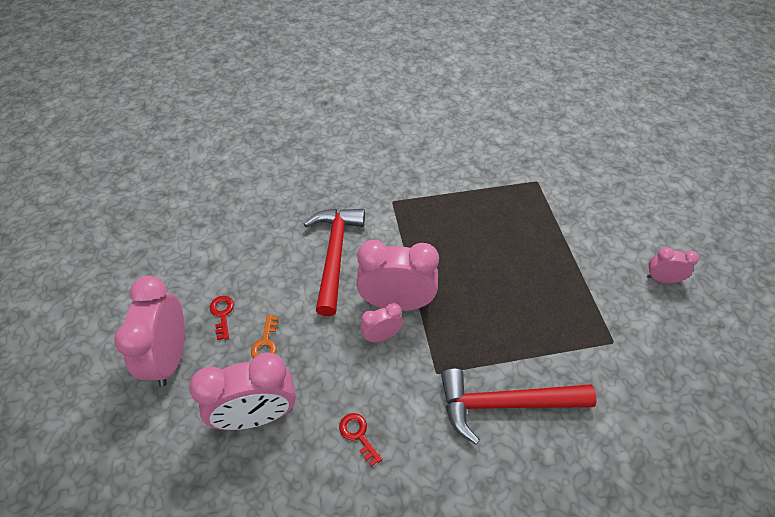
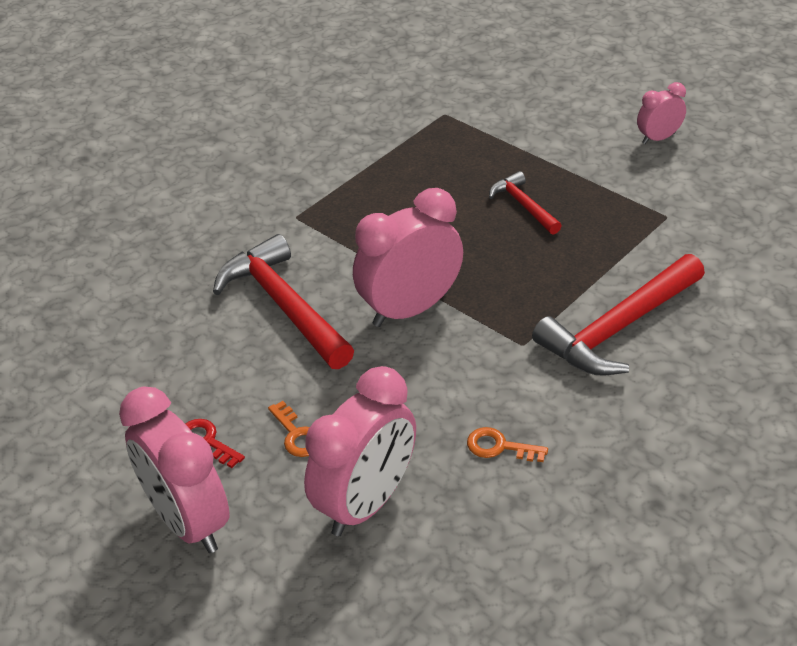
camera: 35 degrees left, 10 degrees down
(358, 435) = (499, 447): red key -> orange key
(381, 336) = (427, 348): pink clock -> none
(526, 274) = (523, 205): none -> red hammer

